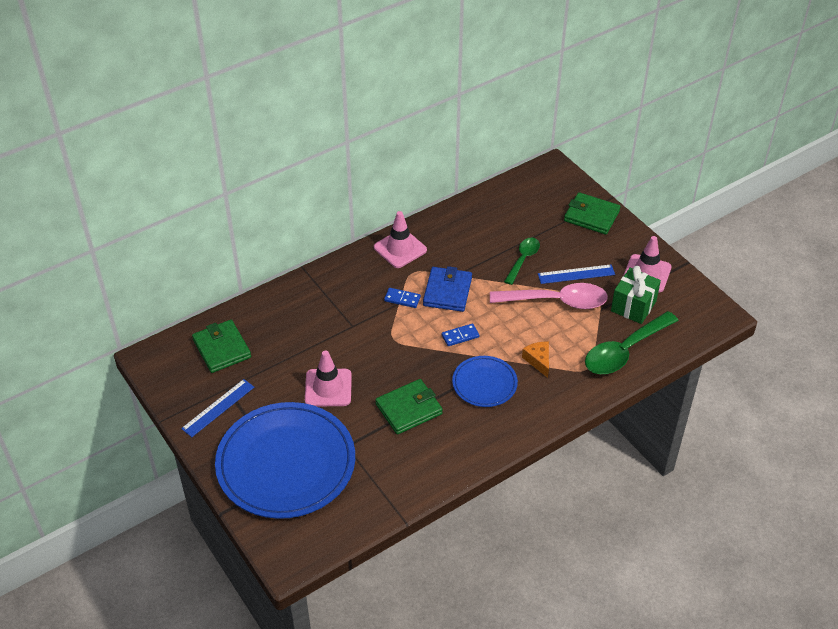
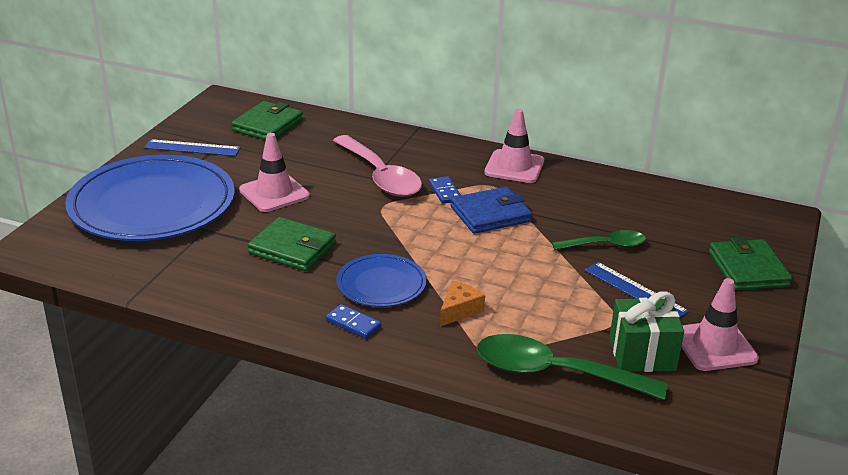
camera: 55 degrees right, 15 degrees down
(460, 336) = (434, 244): blue domino -> blue domino (353, 323)
(556, 301) = (571, 291): pink spoon -> pink spoon (380, 176)

